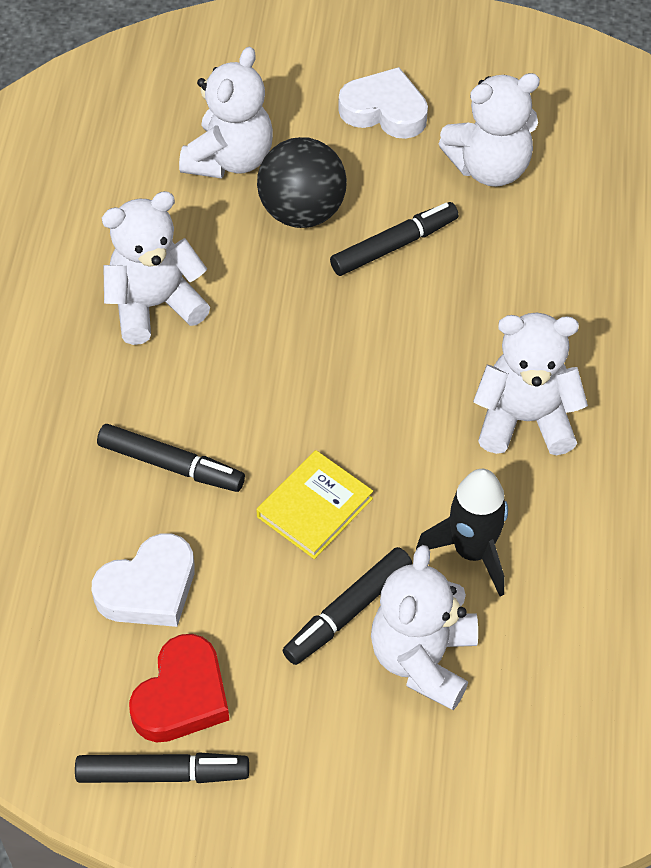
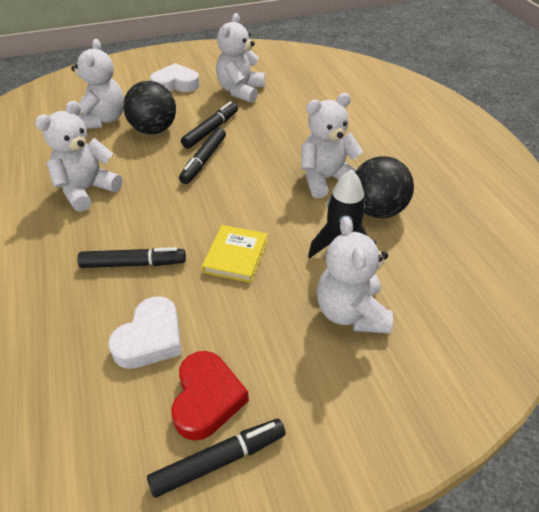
camera: 25 degrees left, 10 degrees down
(348, 612) = (289, 304): black marker -> black marker (204, 160)
(490, 168) = (240, 91): white teddy bear -> white teddy bear turned 150 degrees clockwise
(568, 510) = (377, 210): none -> black ball

